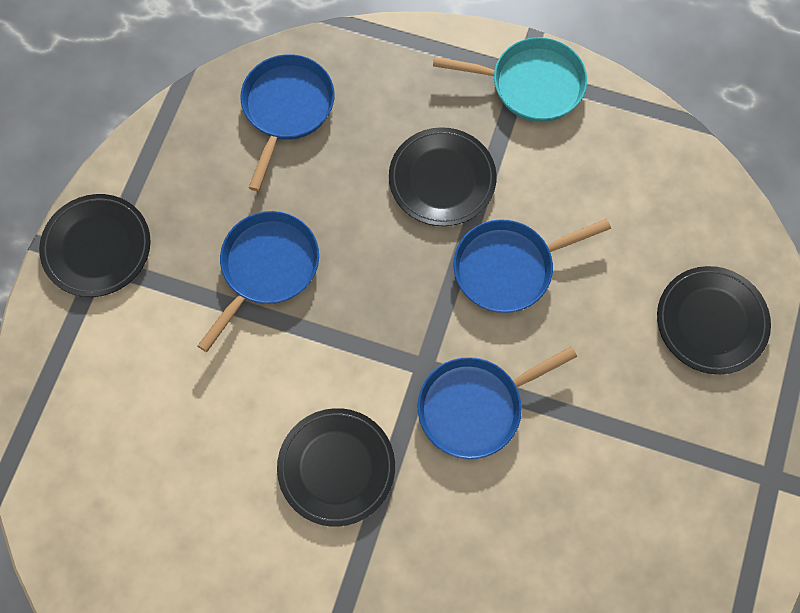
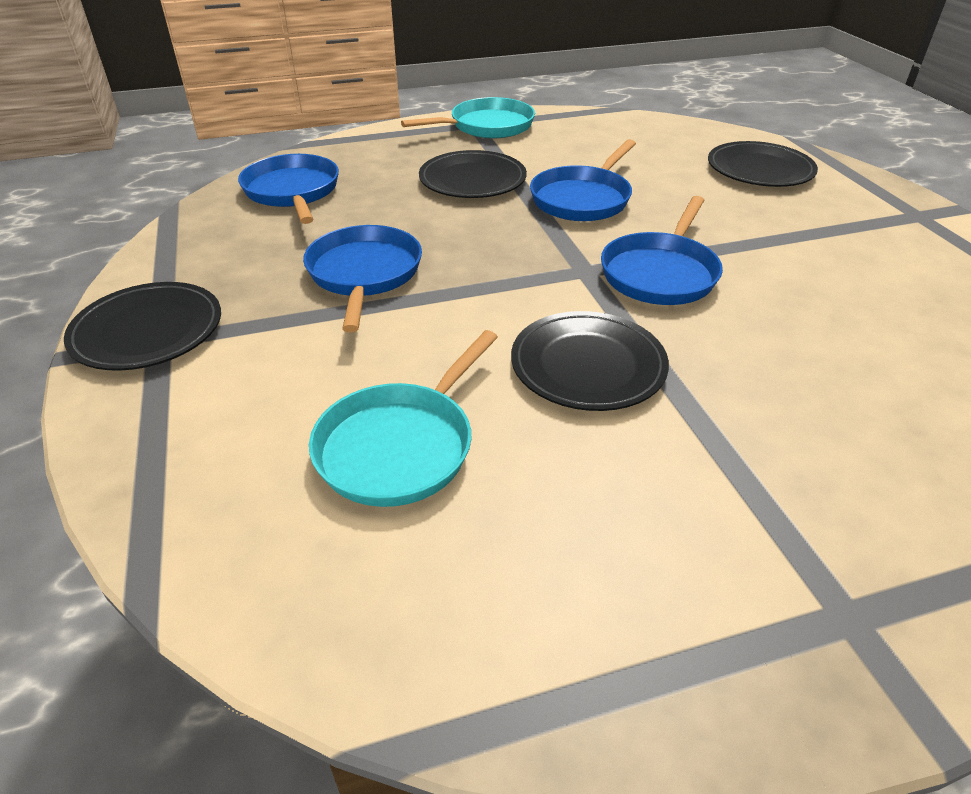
camera: 35 degrees left, 30 degrees down
(178, 460) = (400, 446): none -> turquoise pan

